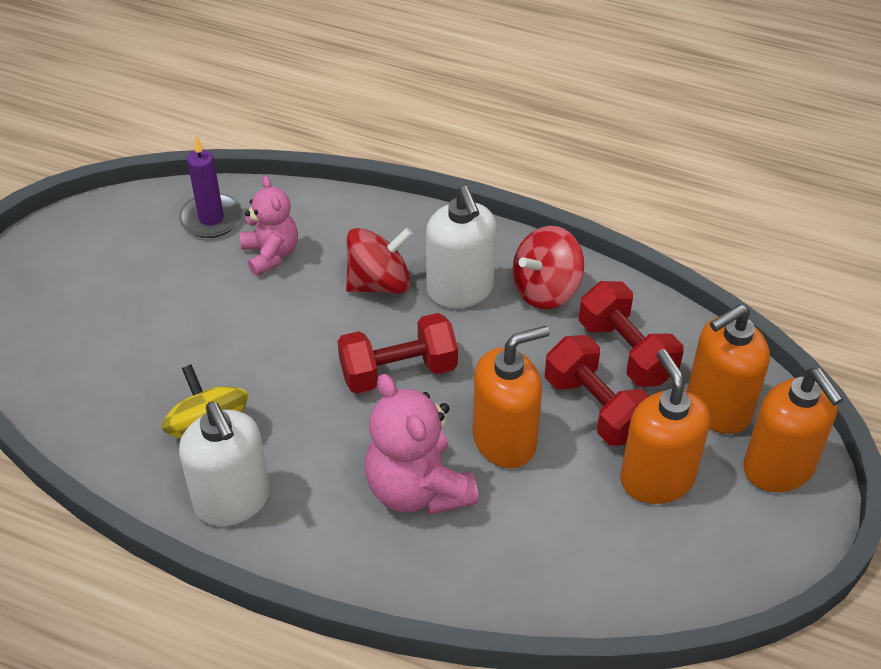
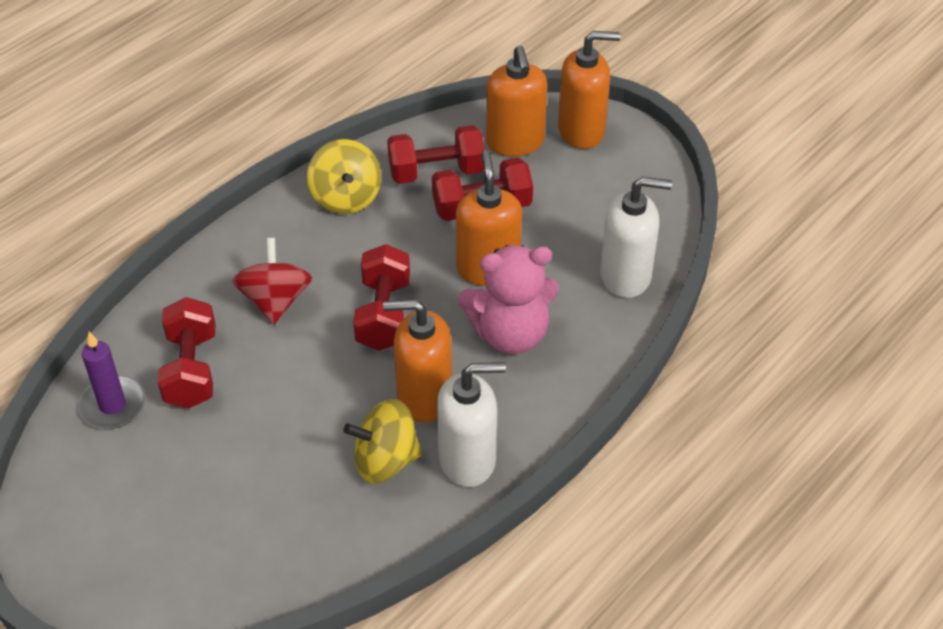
camera: 70 degrees left, 0 degrees up
(271, 254) = (191, 369): pink teddy bear -> red dumbbell
(460, 290) = (315, 250): white soap dispenser -> white soap dispenser (626, 276)
(545, 290) = (346, 197): red spinning top -> yellow spinning top
(657, 479) = (562, 195): orange soap dispenser -> orange soap dispenser (424, 397)

